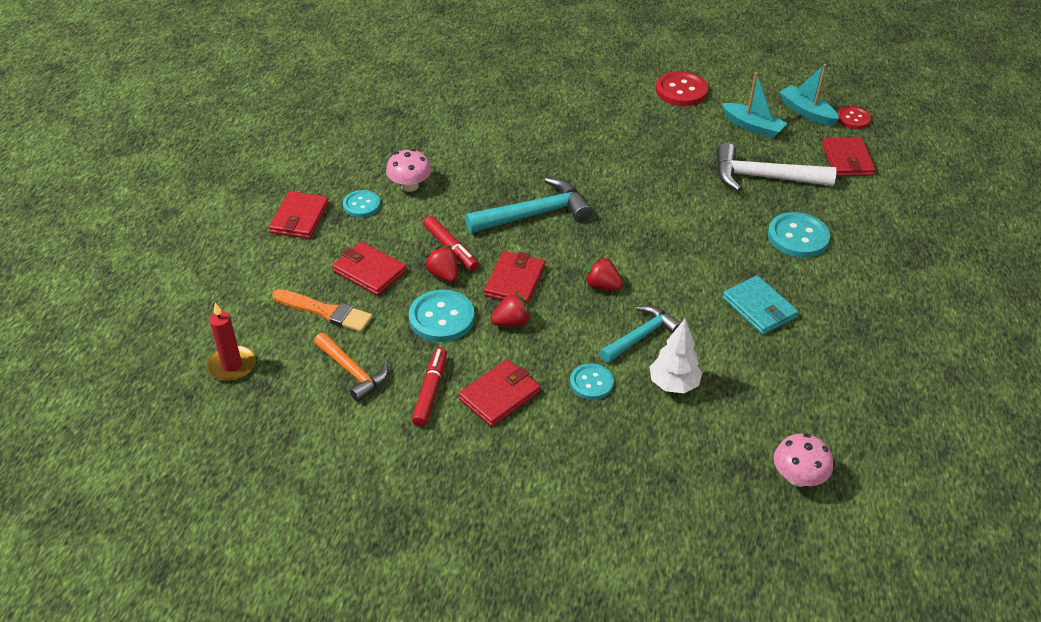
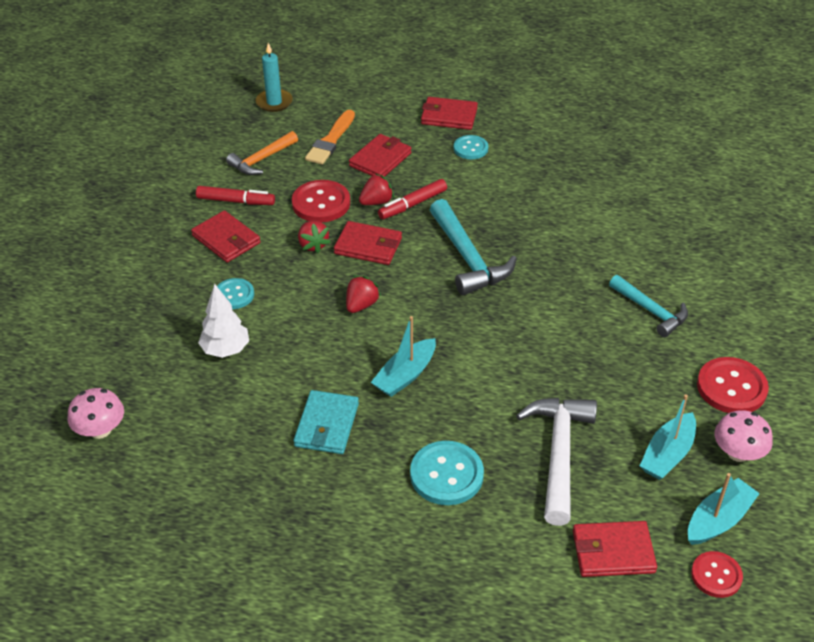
camera: 90 degrees right, 0 degrees up
(232, 365) = (274, 102): red candle -> turquoise candle
(409, 186) = (503, 175): pink mushroom -> pink mushroom (738, 453)
(441, 318) = (321, 203): turquoise button -> red button
(641, 336) = (290, 330): turquoise hammer -> turquoise hammer (651, 311)
(692, 258) = (405, 375): none -> turquoise boat
(759, 308) = (326, 425): turquoise wallet -> turquoise wallet turned 45 degrees counterclockwise

